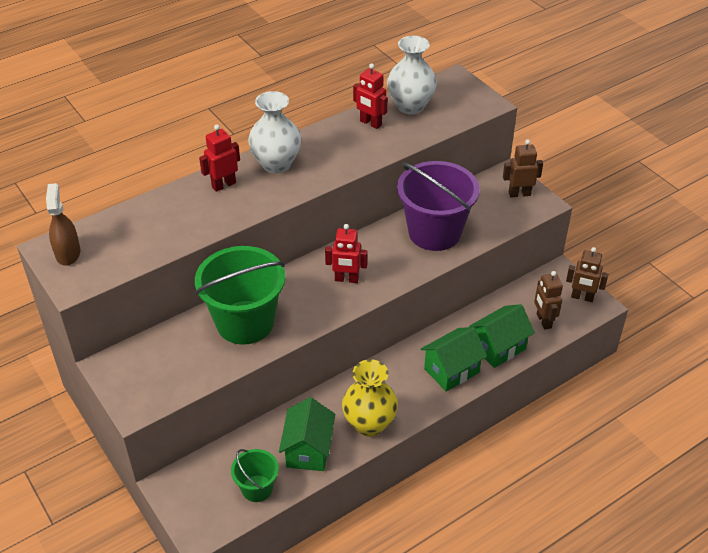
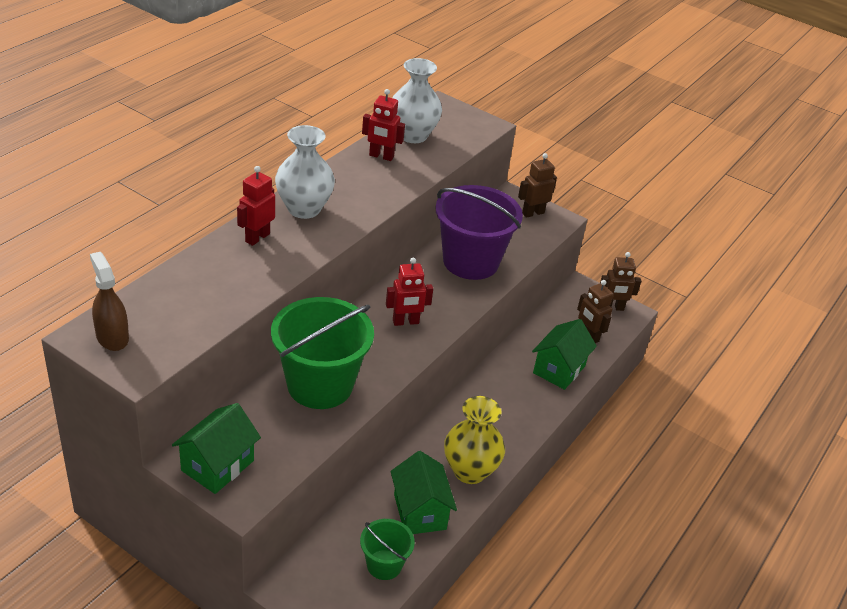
camera: 25 degrees left, 5 degrees down
(451, 370) = (525, 400): green house -> green house (217, 465)

